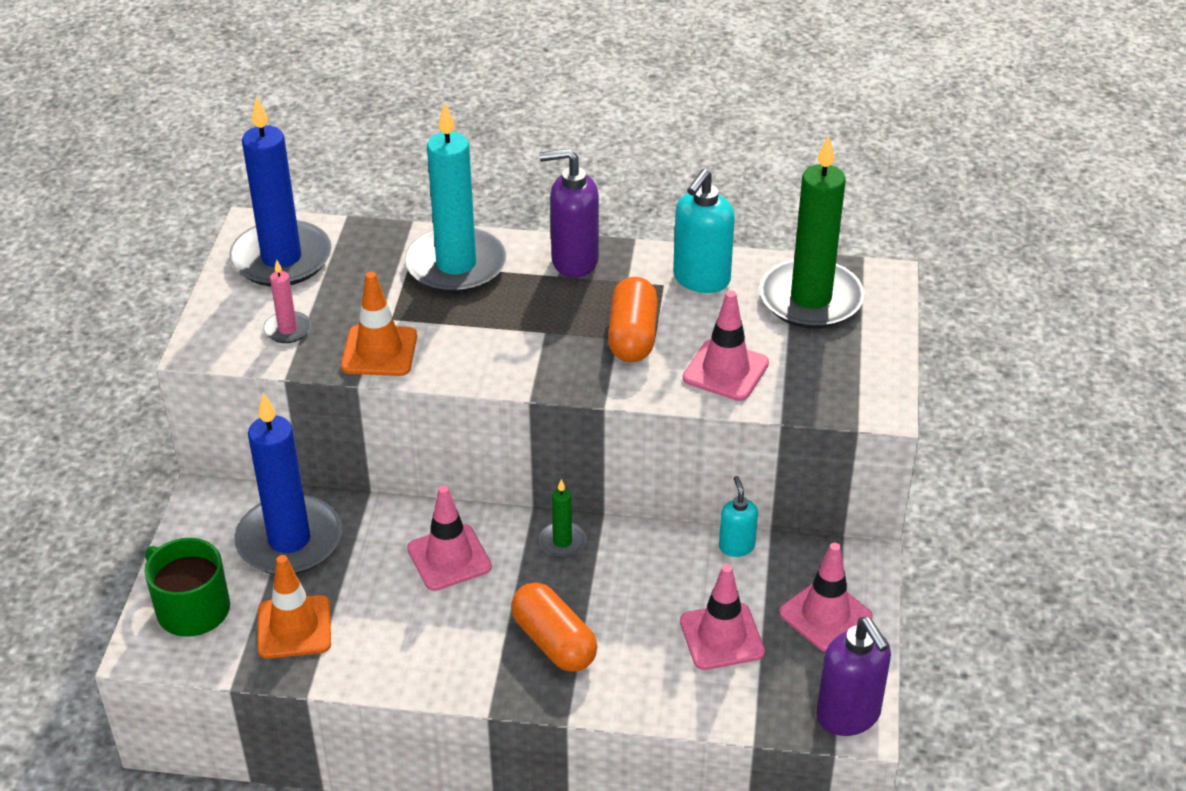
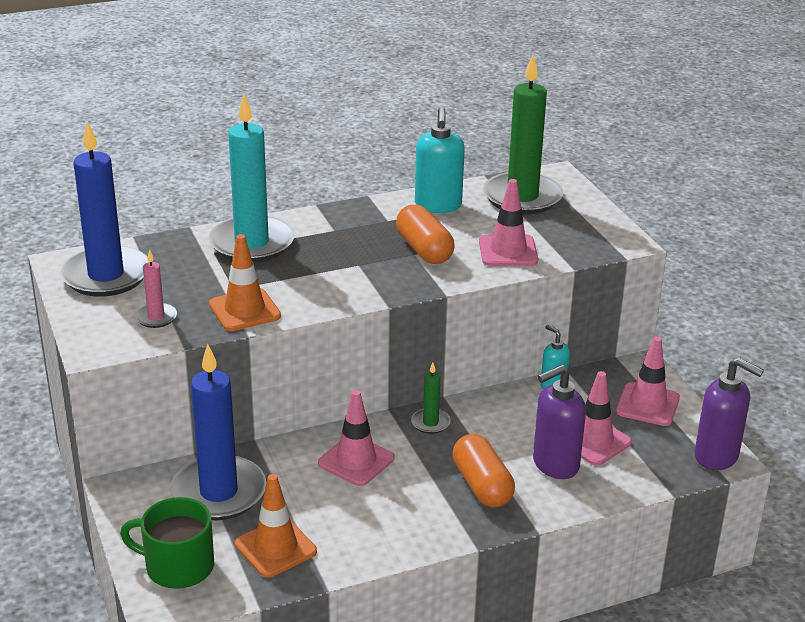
camera: 30 degrees left, 10 degrees down
(554, 642) = (482, 485): orange capsule -> orange capsule turned 45 degrees clockwise
(574, 261) = (337, 219): purple soap dispenser -> purple soap dispenser (555, 465)

